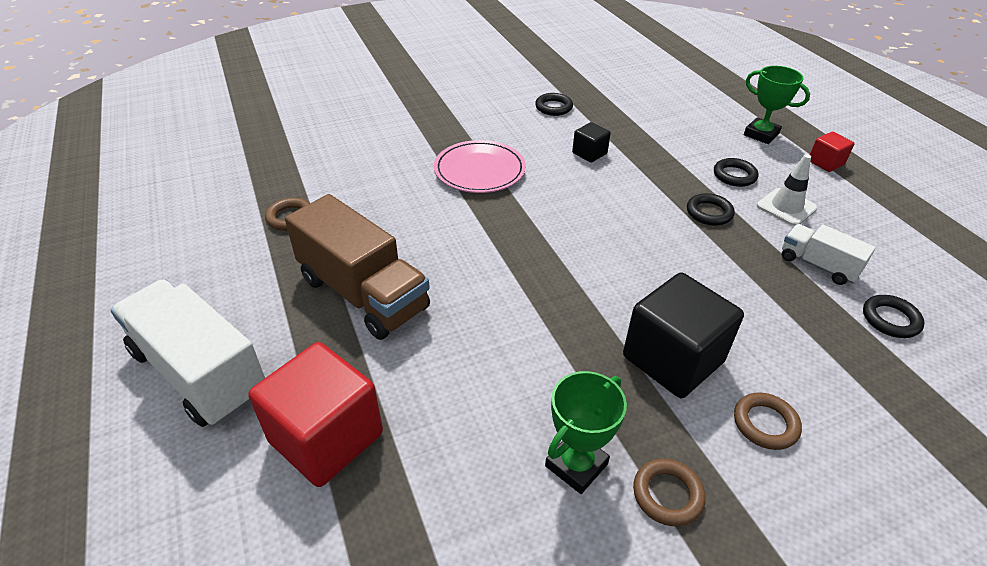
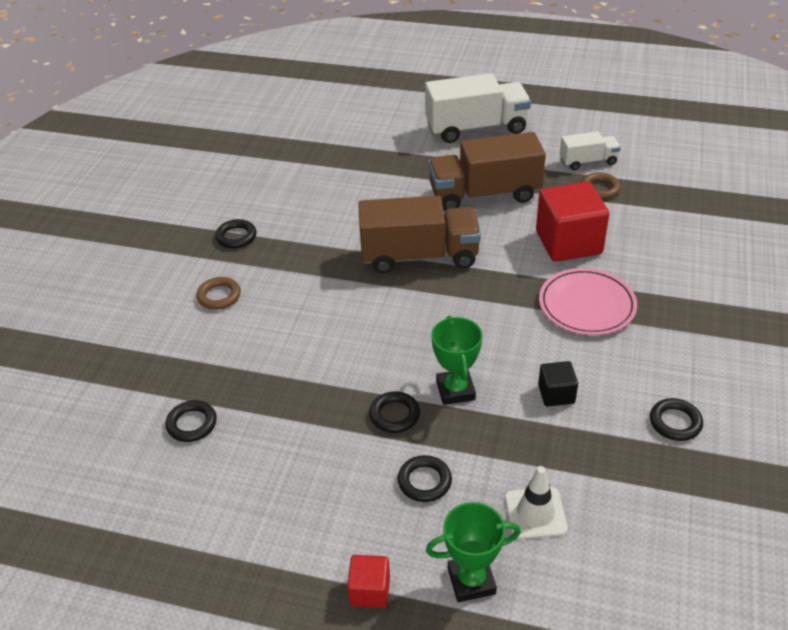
camera: 130 degrees right, 0 degrees up
(326, 437) = (391, 153): red cube -> red cube (568, 242)
(518, 292) = (419, 256): none -> brown truck
(576, 465) = (285, 217): green trophy -> green trophy (455, 390)
(667, 495) = (236, 237): brown ring -> black ring
(672, 359) = (296, 289): black cube -> none
(786, 207) = (347, 479): white traffic cone -> white traffic cone (535, 513)
(818, 265) = (272, 432): white truck -> white truck (588, 161)

